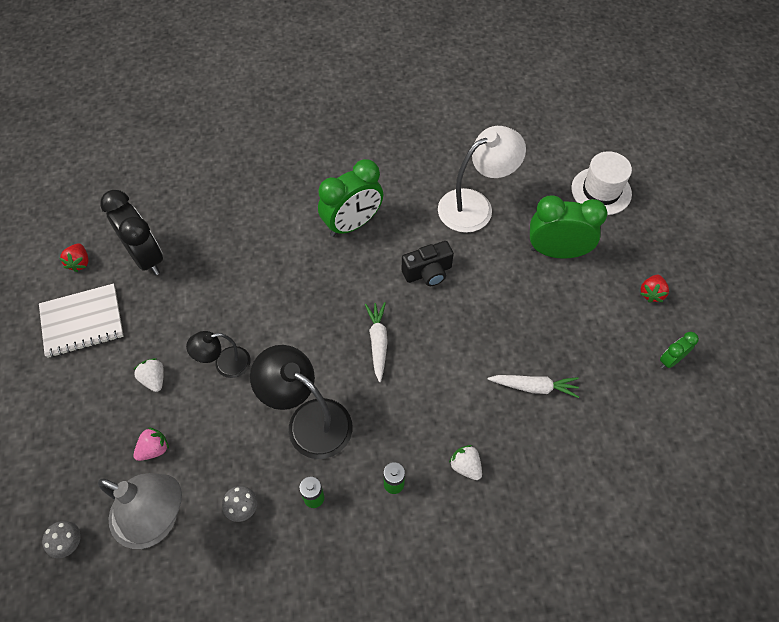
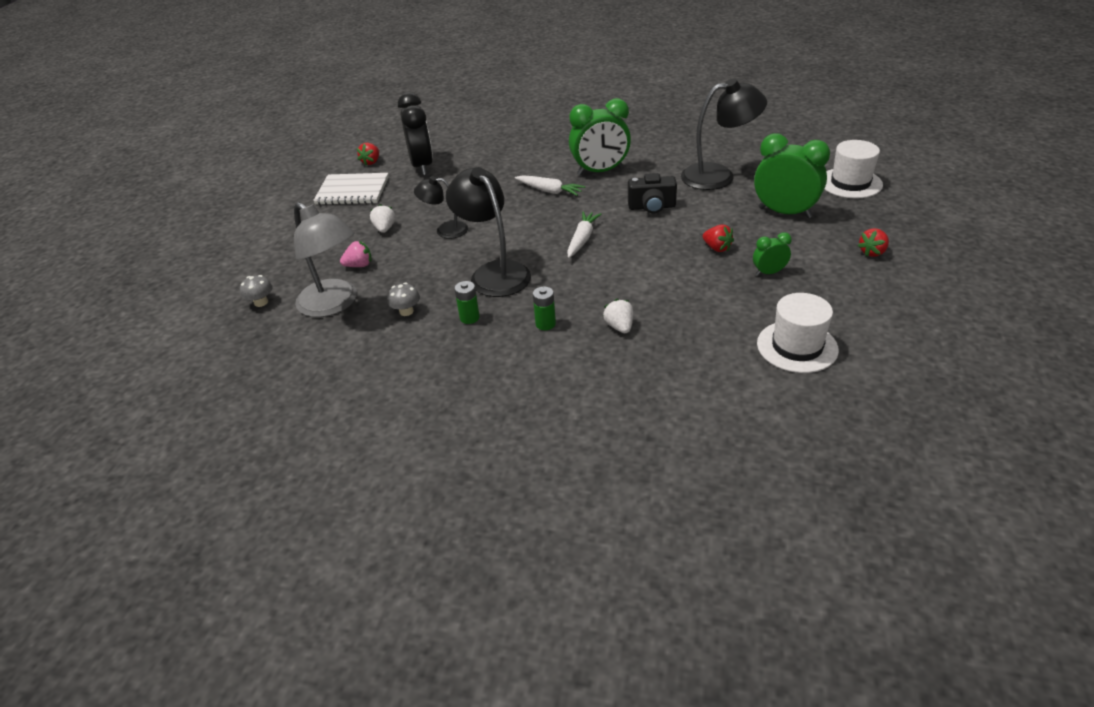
camera: 25 degrees right, 20 degrees down
(475, 206) = (718, 176): white lamp -> black lamp
(513, 322) = (717, 248): none -> red strawberry
(534, 387) = (715, 290): white carrot -> white carrot (549, 191)
(629, 446) = (797, 346): none -> white hat
(670, 360) = (872, 298): green clock -> green clock (769, 272)

